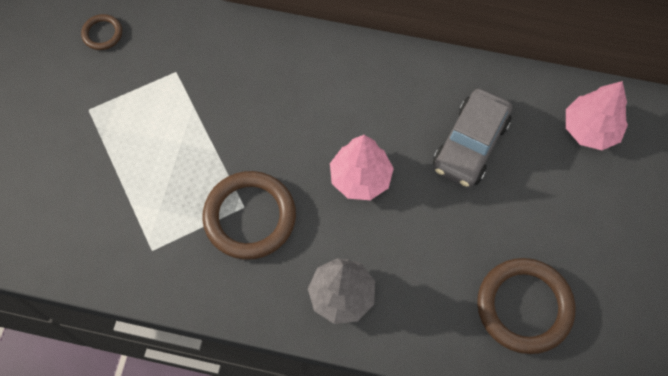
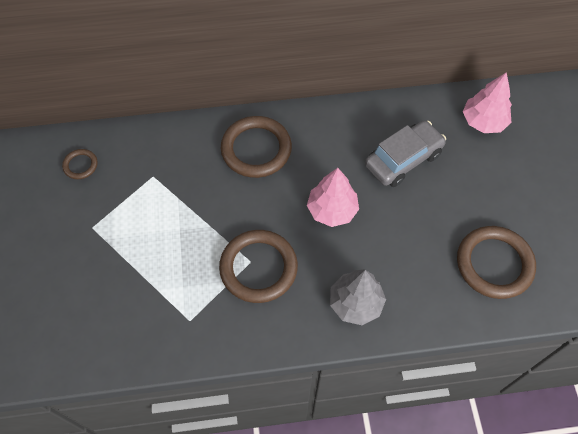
camera: 20 degrees left, 5 degrees down
(303, 77) = (256, 149): none -> brown ring
(470, 145) = (403, 159): grey car -> grey car turned 135 degrees counterclockwise

